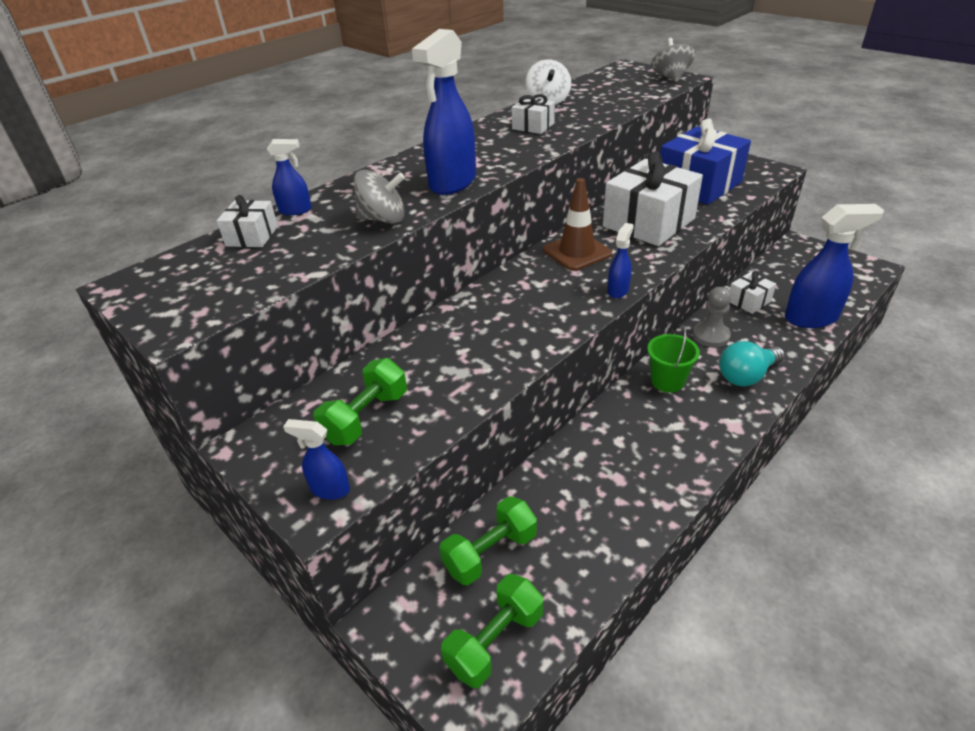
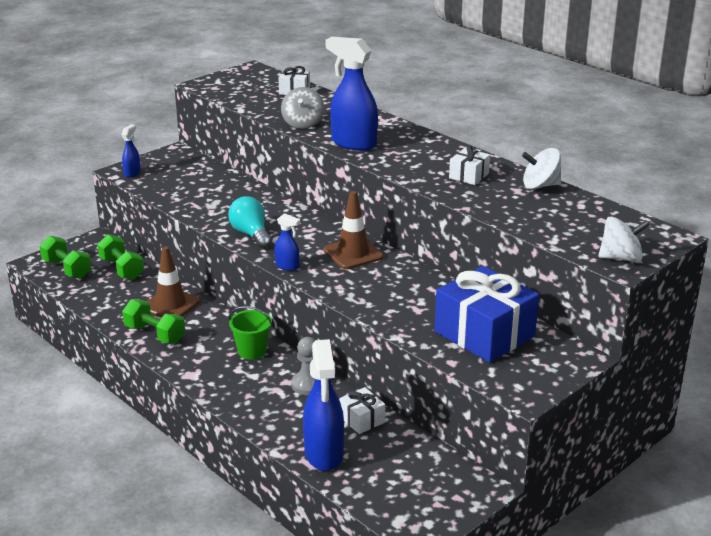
camera: 90 degrees right, 10 degrees down
(296, 210) = (326, 99): blue spray bottle -> none
(366, 417) = (182, 179): green dumbbell -> green dumbbell (155, 334)
(585, 471) = (170, 305): none -> brown traffic cone
(648, 222) = (400, 293): white gift -> none
(670, 78) = (621, 258): grey spinning top -> white spinning top
(746, 376) = (246, 393): turquoise light bulb -> turquoise light bulb (251, 234)

